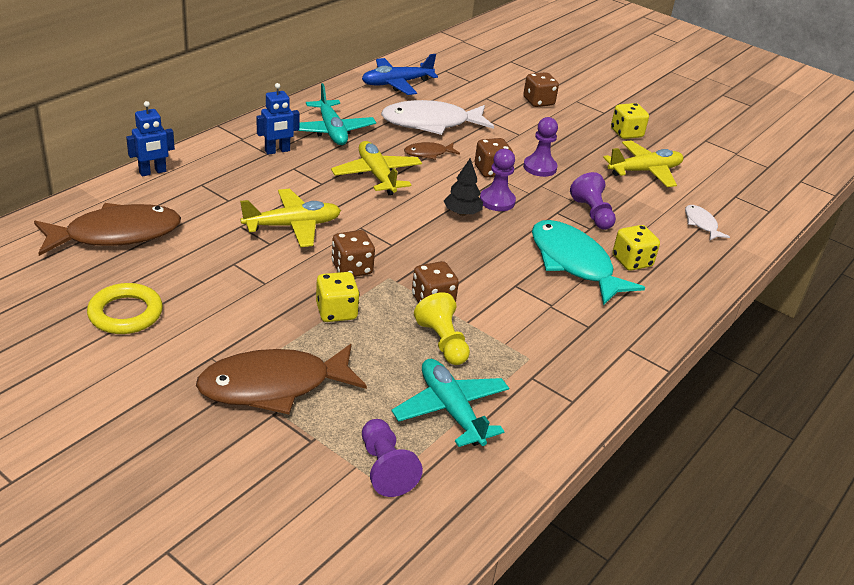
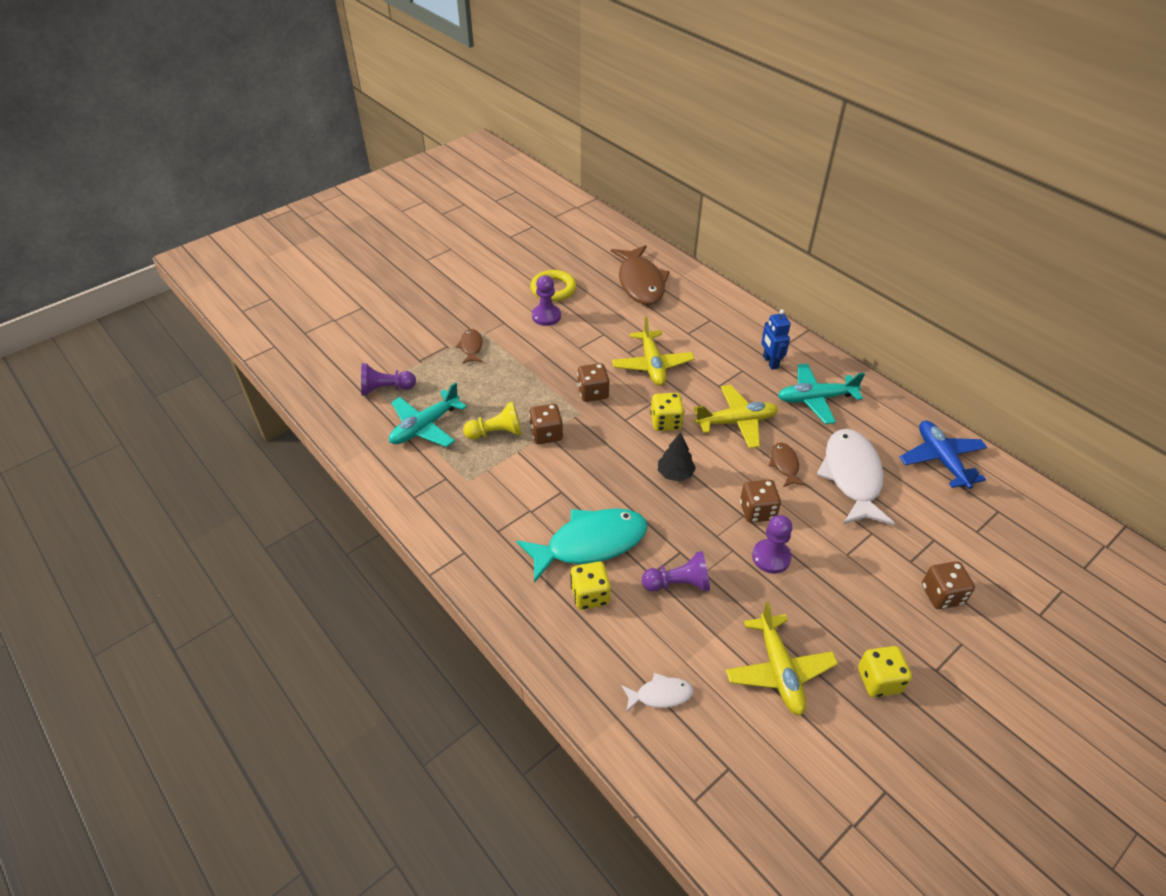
camera: 105 degrees right, 10 degrees up
(153, 172) = (725, 296): blue robot -> none
(273, 386) = (471, 347): brown fish -> brown fish, size x0.47
(336, 312) = (541, 380): yellow dice -> yellow dice (666, 422)
(451, 410) = (425, 426): turquoise plane -> turquoise plane turned 150 degrees clockwise
(497, 201) = (698, 505): purple pawn -> purple pawn (546, 316)

